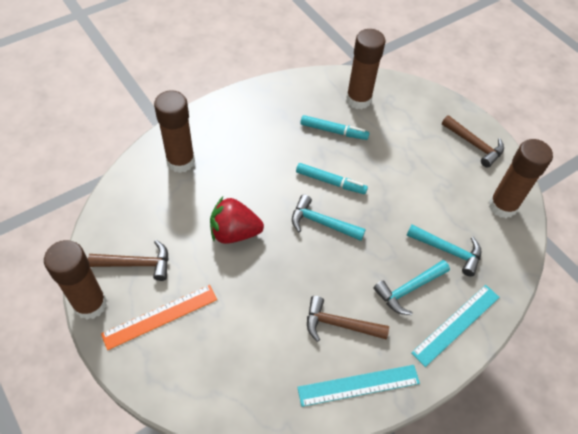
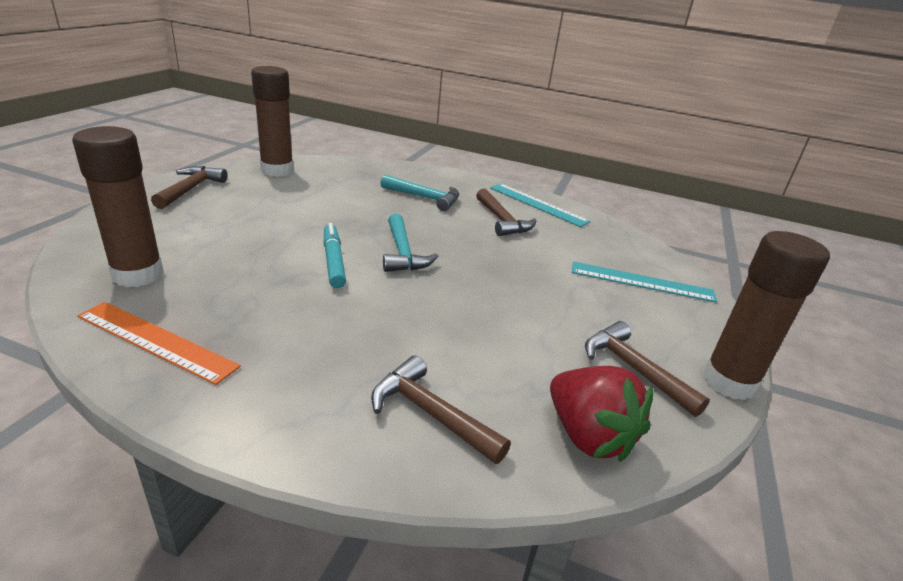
camera: 125 degrees left, 25 degrees down
(160, 316) = (650, 320): orange ruler -> orange ruler (155, 341)
(181, 161) = (430, 413): brown glue stick -> brown hammer
(234, 232) = (488, 307): red strawberry -> red strawberry (588, 436)
(334, 131) = (230, 280): turquoise marker -> none
(448, 251) = (361, 187): turquoise hammer -> none
(456, 324) = (432, 177): turquoise ruler -> turquoise ruler (642, 282)

